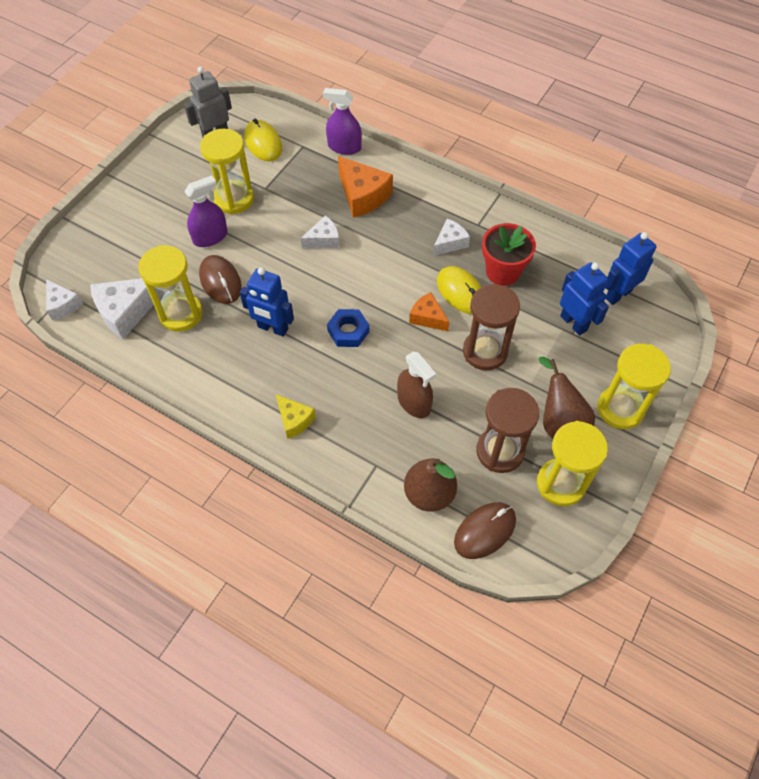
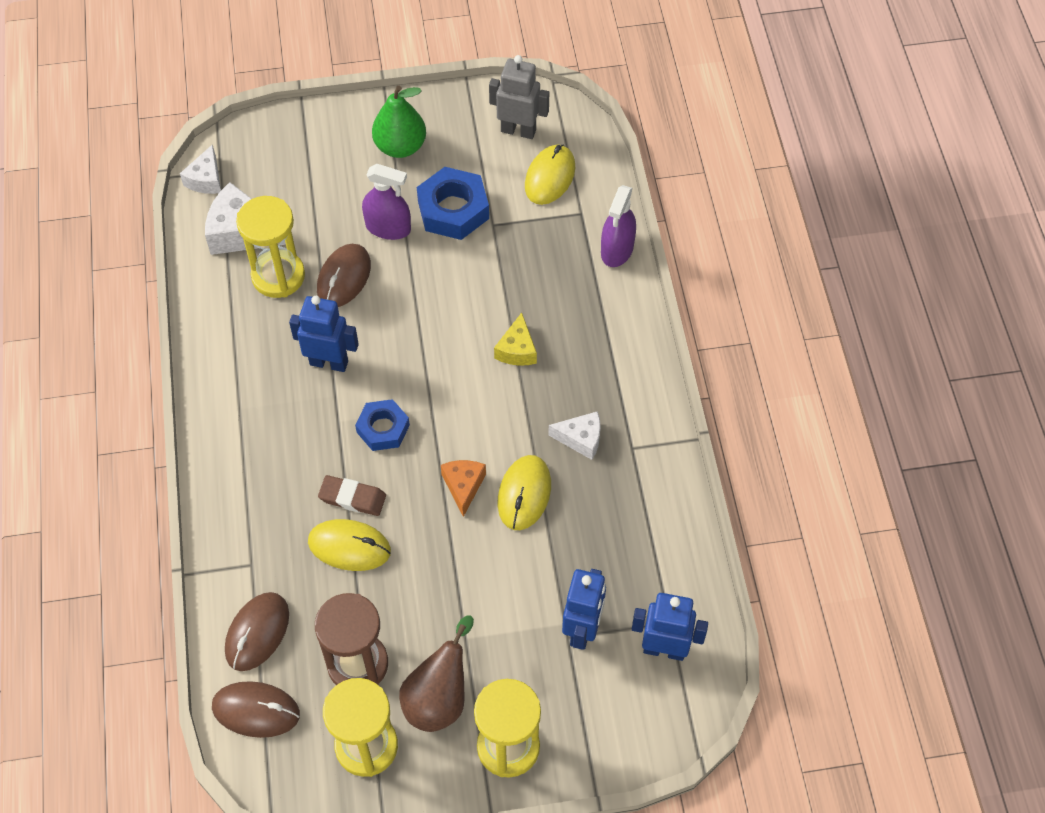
camera: 50 degrees right, 0 degrees up
(160, 194) = (400, 146): none -> green pear
(234, 199) = (453, 210): yellow hourglass -> blue nut
(272, 328) = (329, 362): blue robot -> blue robot turned 120 degrees clockwise
(294, 420) = (242, 459): yellow cheese -> yellow cheese (517, 350)
(323, 240) = (475, 324): white cheese -> none
(344, 147) = (617, 249): purple spray bottle -> purple spray bottle turned 135 degrees counterclockwise
(363, 195) = (567, 315): orange cheese -> none
(381, 378) = (352, 498): none -> brown eraser
(414, 402) = (349, 547): brown spray bottle -> yellow mouse
(429, 494) = (257, 632): brown pear -> brown mouse
(485, 351) = (468, 568): brown hourglass -> none
(502, 272) = (588, 515): red flower pot -> none

